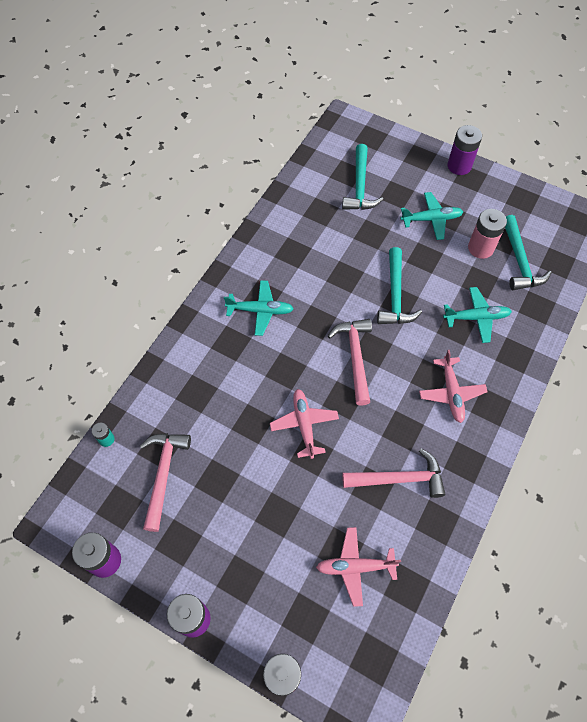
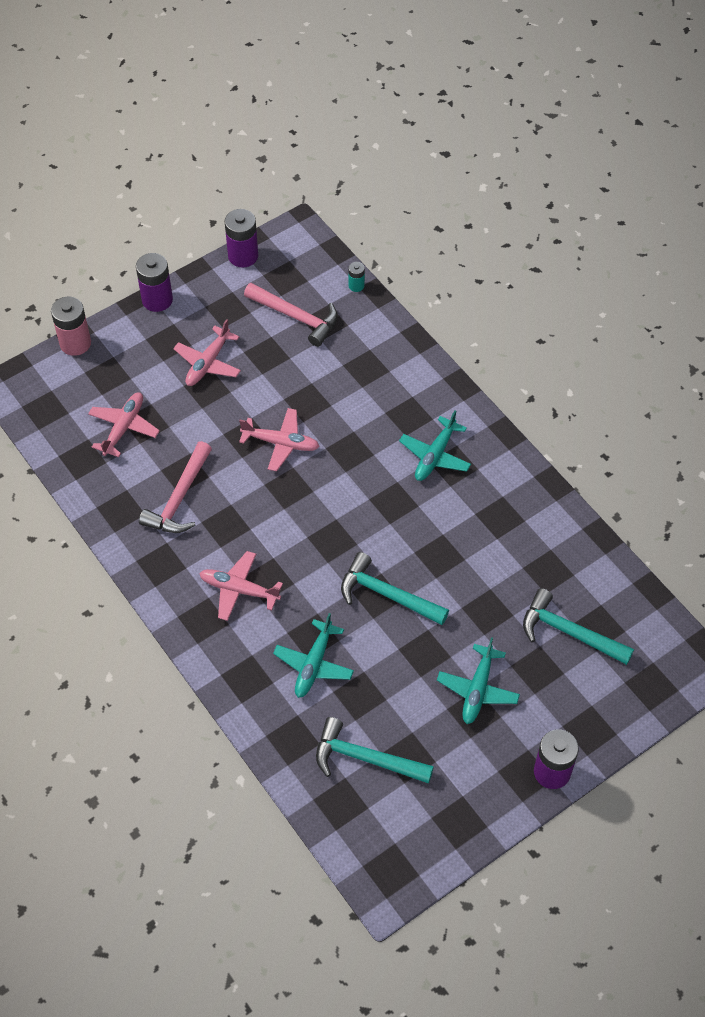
camera: 115 degrees right, 5 degrees down
(249, 527) = (208, 363): none -> pink plane
(355, 357) = (331, 519): pink hammer -> none
(480, 248) = (406, 723): pink battery -> none

